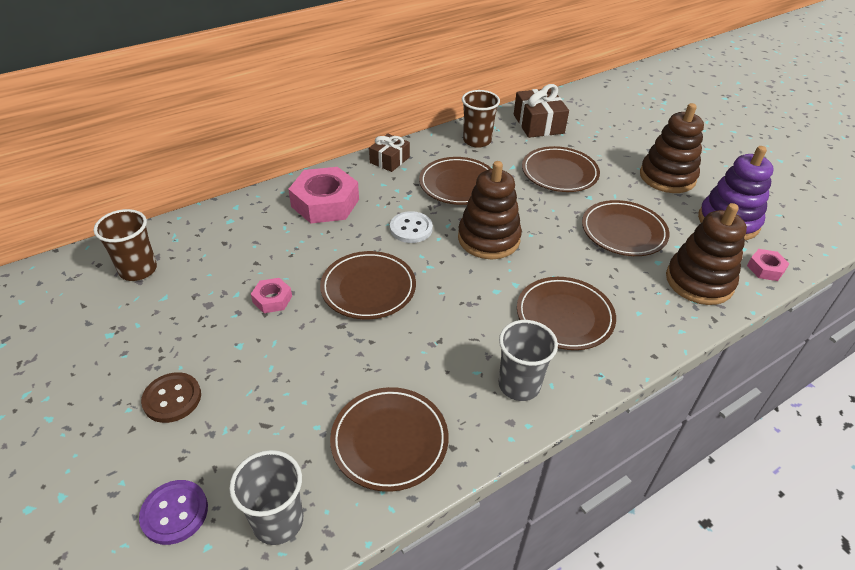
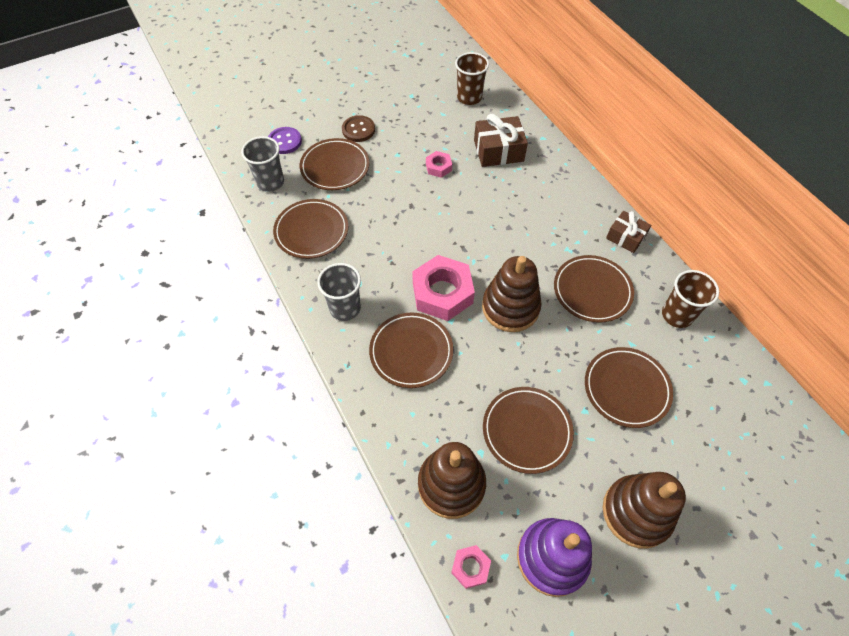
camera: 95 degrees right, 15 degrees up
(325, 203) = (552, 192): pink nut -> pink nut (442, 293)
(368, 288) = (448, 221): brown plate -> brown plate (335, 167)
(411, 228) = (521, 250): white button -> none
(538, 124) = (729, 384): brown gift -> brown gift (498, 151)

